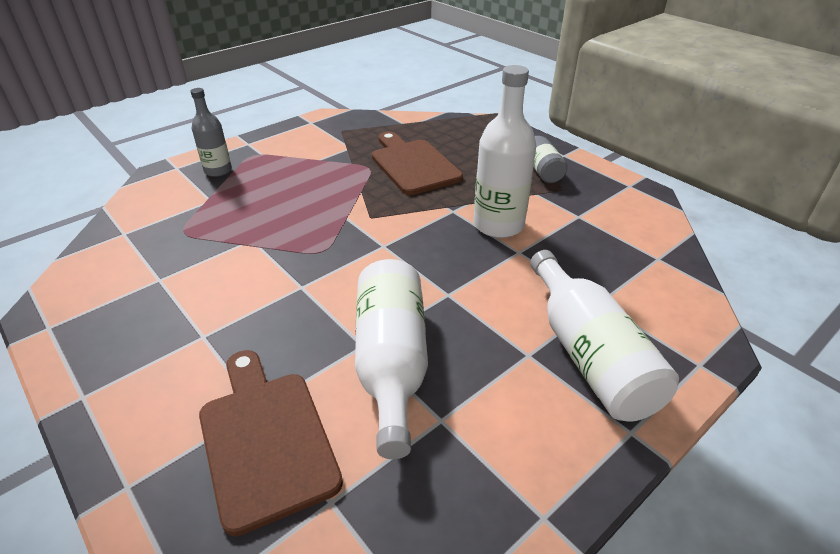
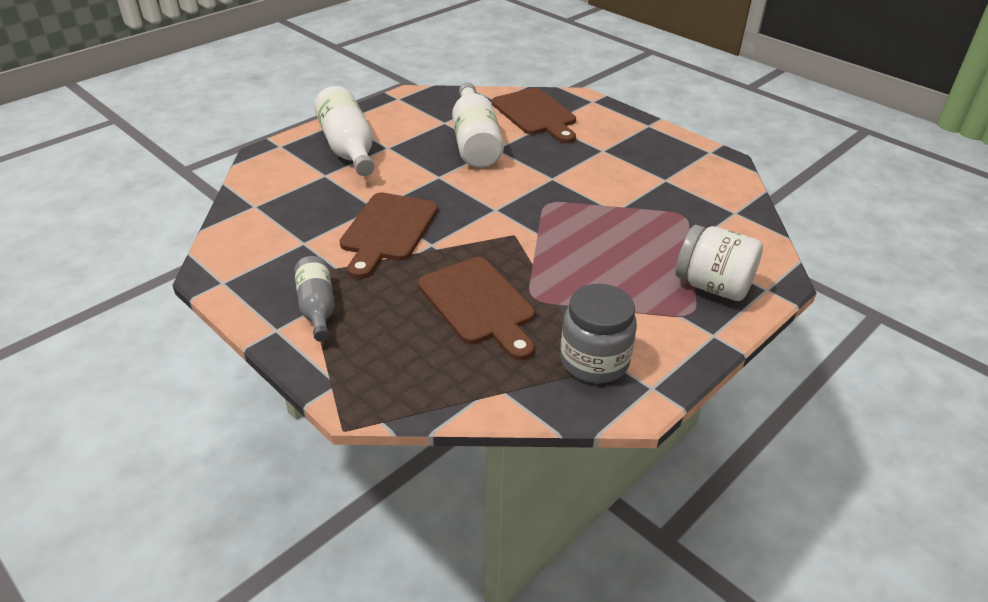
camera: 175 degrees right, 0 degrees up
(218, 170) = (713, 286): grey bottle -> white jar
(340, 134) = (594, 361): none -> grey jar
(498, 225) = (388, 231): white bottle -> brown cutting board

